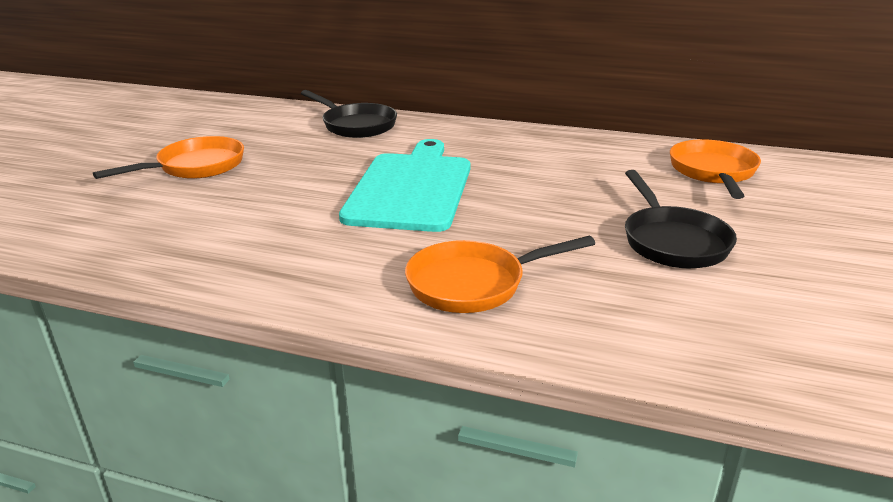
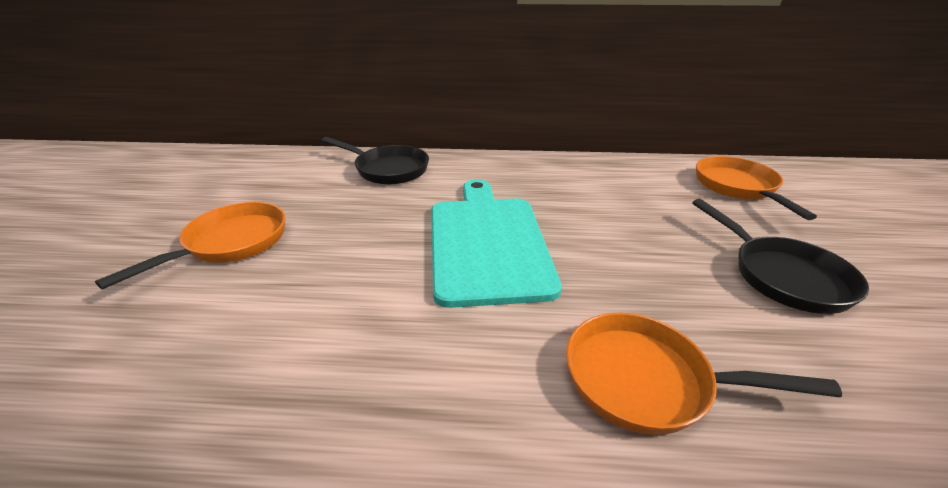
camera: 15 degrees left, 5 degrees up
(474, 284) = (647, 380): orange pan -> orange pan turned 45 degrees clockwise

